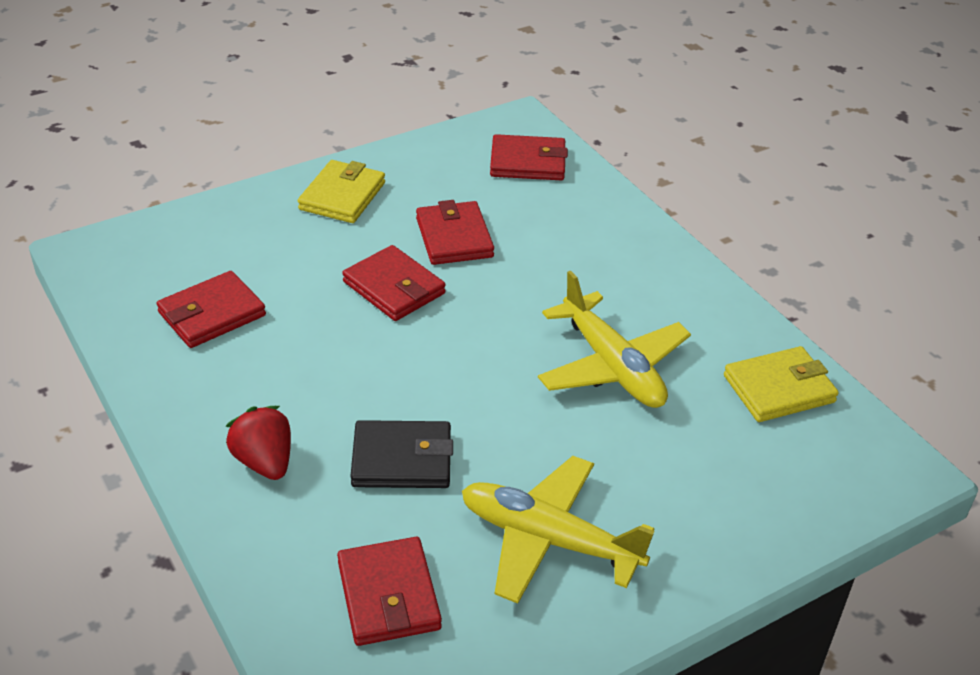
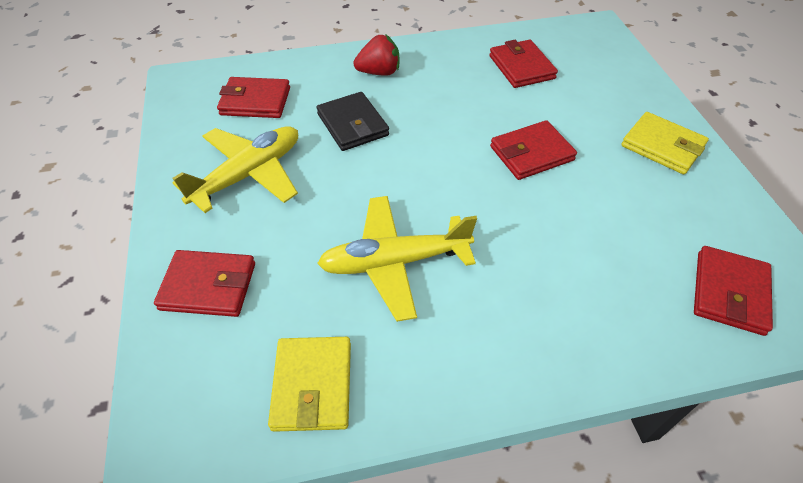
camera: 110 degrees right, 10 degrees up
(402, 459) = (352, 125): black wallet -> black wallet turned 45 degrees counterclockwise
(454, 237) = (595, 203): red wallet -> red wallet (208, 286)

